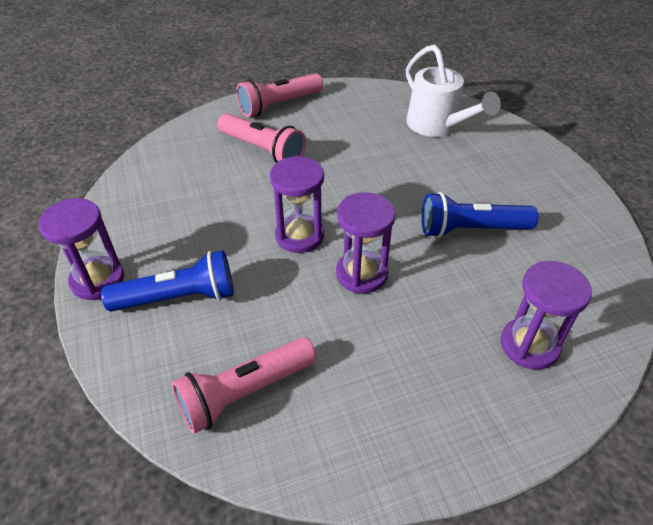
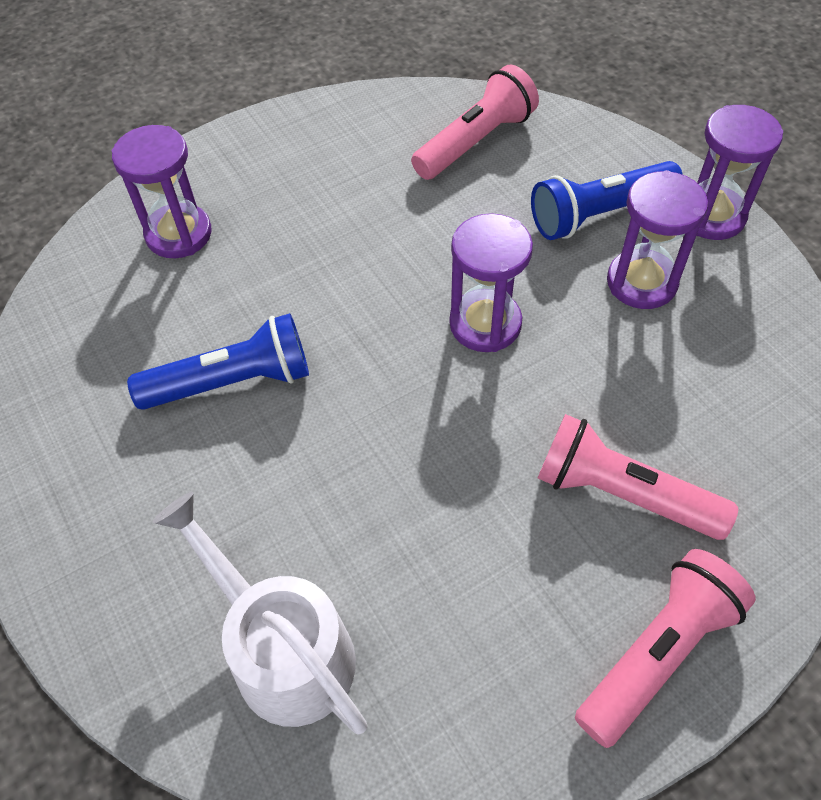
camera: 170 degrees right, 10 degrees up
(361, 274) = (384, 283): purple hourglass -> purple hourglass (641, 282)

